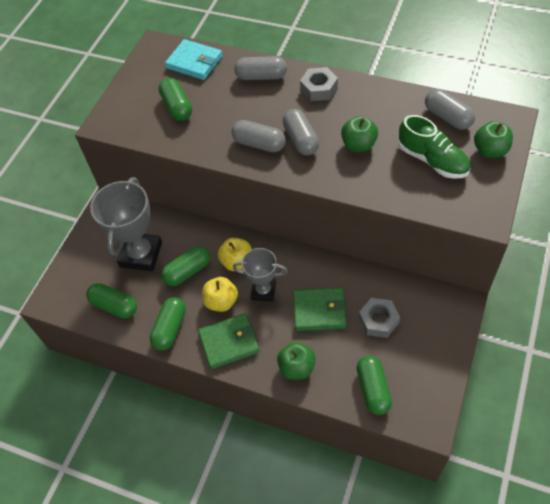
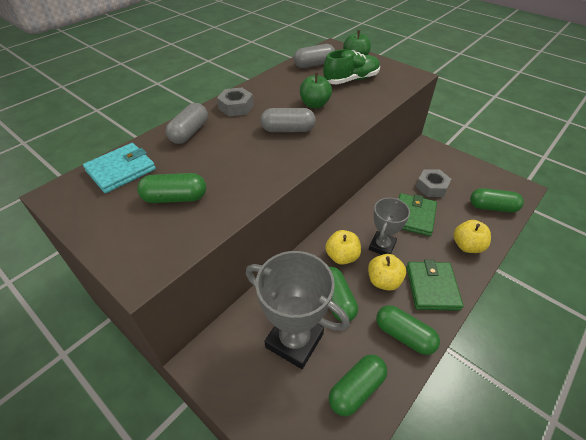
camera: 75 degrees left, 10 degrees down
(259, 144) = (275, 154): grey capsule -> none
(297, 367) = (467, 246): green apple -> yellow apple

